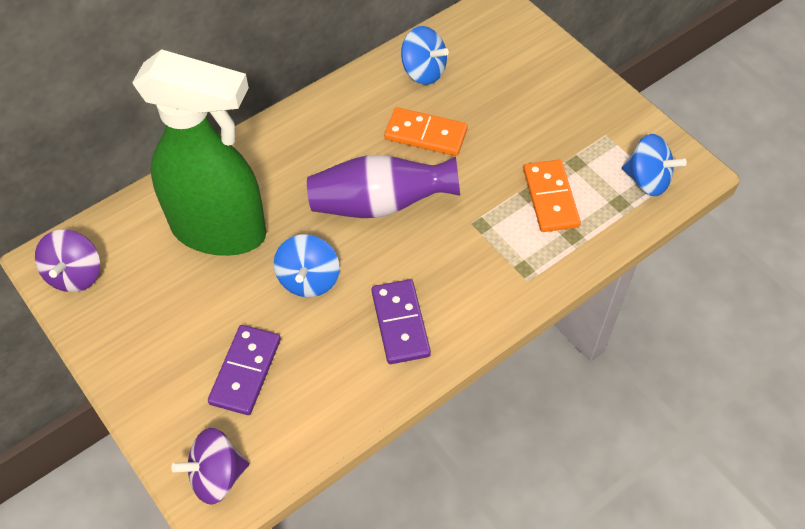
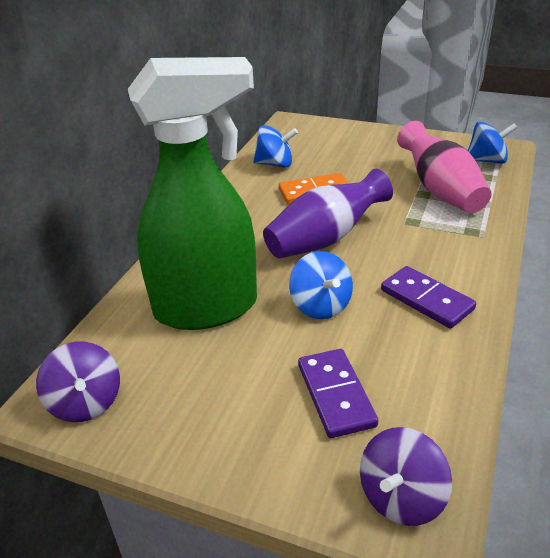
camera: 30 degrees left, 20 degrees down
(550, 198) = (440, 190): orange domino -> pink vase

